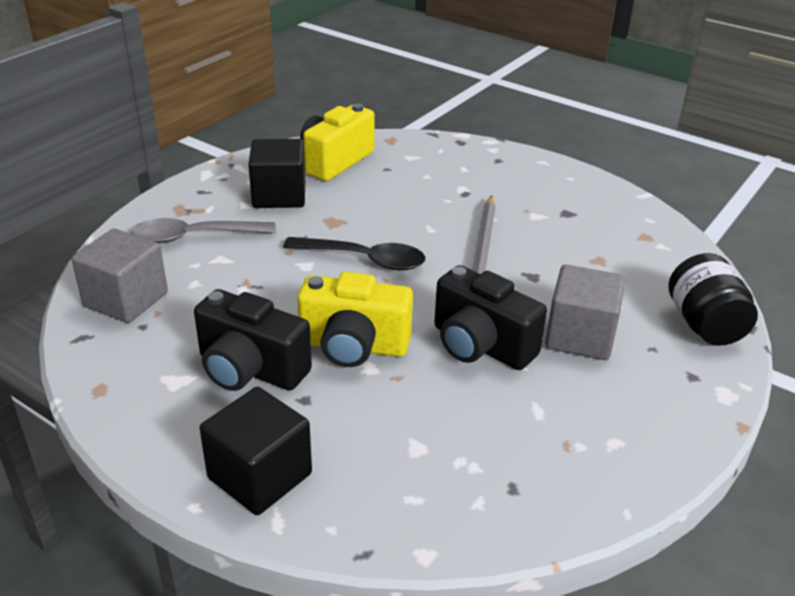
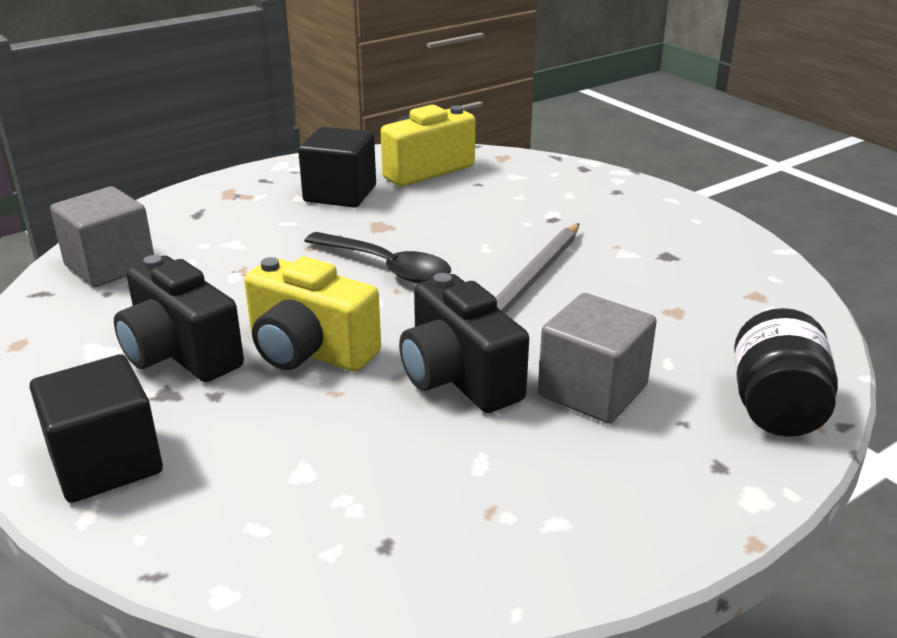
camera: 20 degrees right, 5 degrees down
(194, 237) = (222, 219): grey spoon -> none

